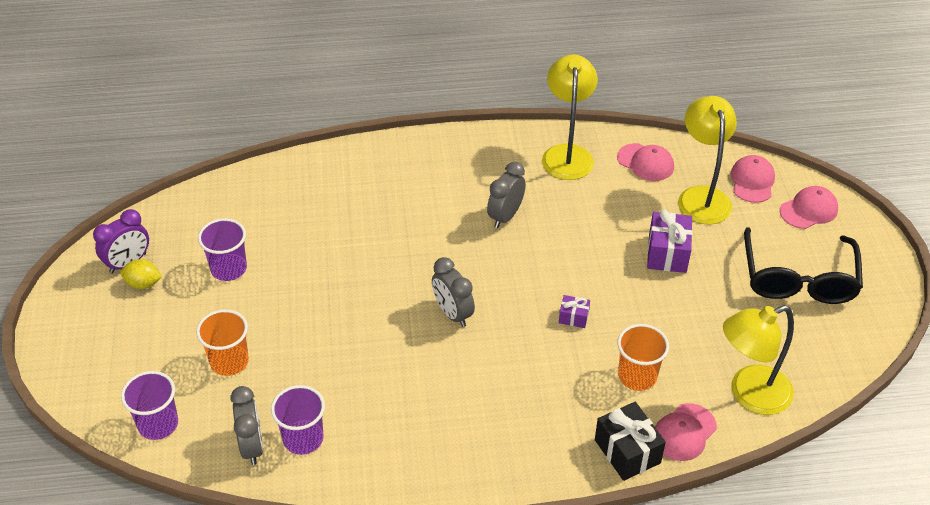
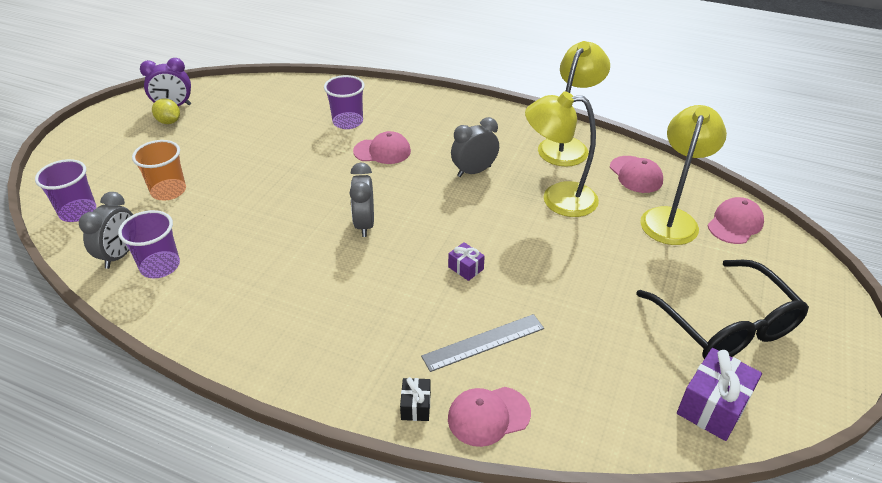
camera: 30 degrees right, 5 degrees down
(229, 269) = (233, 133): purple cup -> purple cup (348, 122)
(627, 451) = (416, 406): black gift -> black gift, size x0.54
(637, 376) = (483, 342): orange cup -> grey ruler
(667, 253) = (600, 251): purple gift -> purple gift (712, 406)
(749, 394) = (588, 412): yellow lamp -> yellow lamp (557, 199)
(798, 279) = (726, 325): black glasses -> black glasses turned 60 degrees counterclockwise
(809, 210) = (782, 268): pink cap -> pink cap (382, 151)

